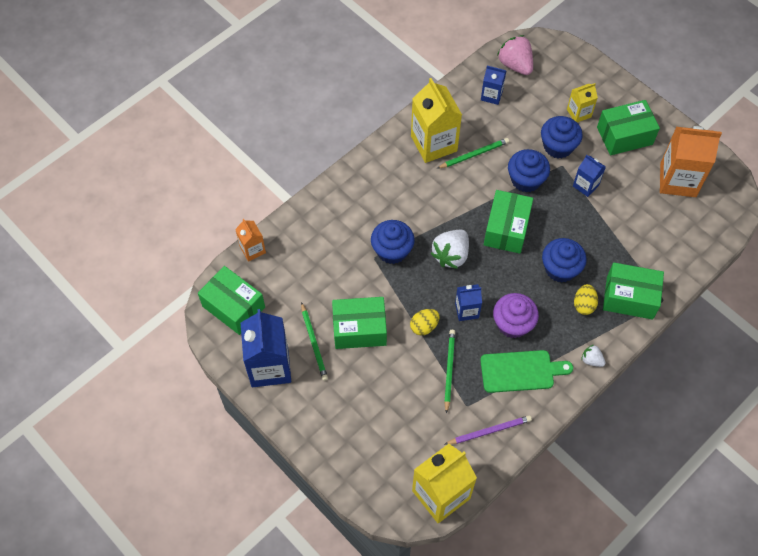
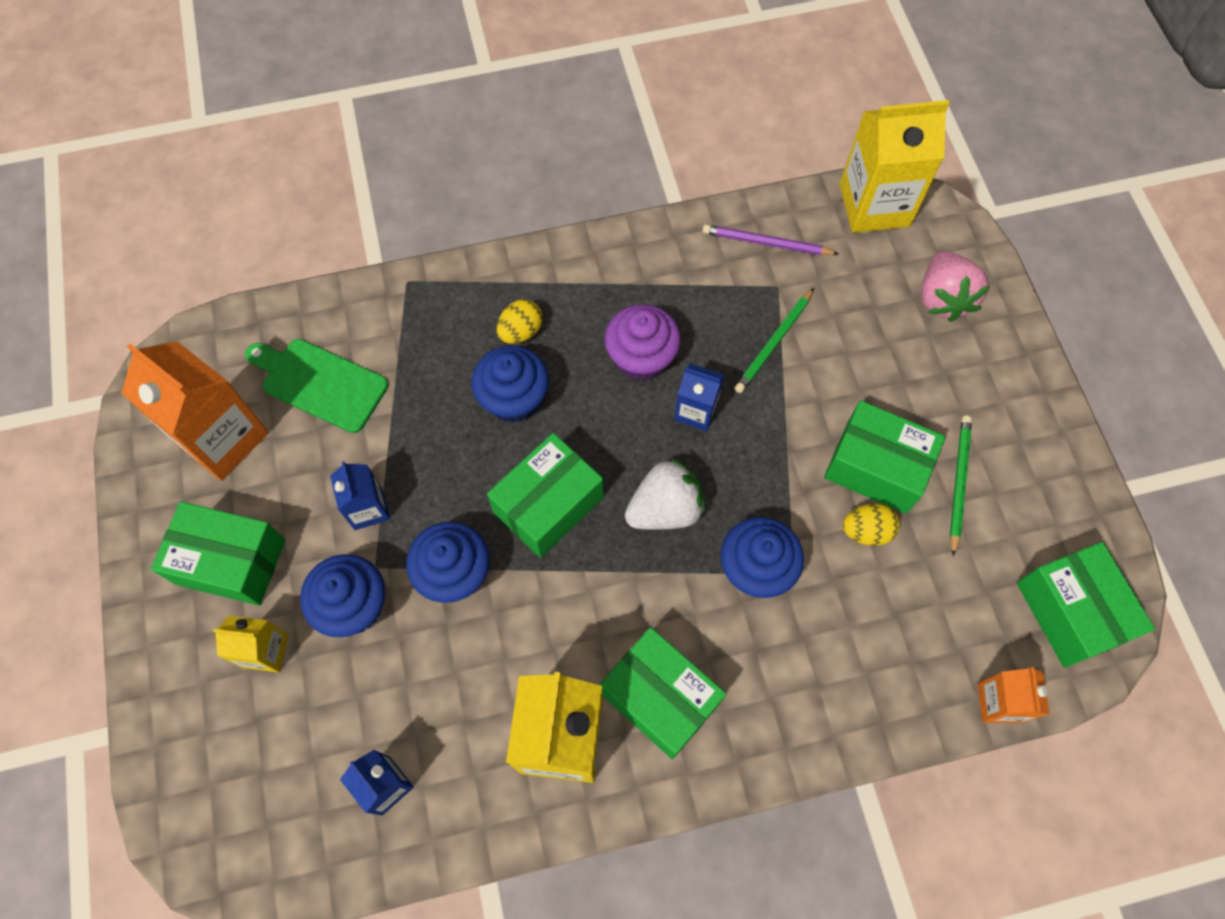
camera: 150 degrees left, 5 degrees up
(270, 367) = (1044, 482): blue carton -> none
(424, 326) = (774, 421): yellow egg -> yellow egg (866, 531)
(474, 154) = (506, 673): green pencil -> none
(515, 65) = (289, 832): pink strawberry -> pink strawberry (942, 299)
(520, 371) = (674, 292): green cutting board -> green cutting board (320, 383)
(591, 360) = (568, 258): white strawberry -> none
(629, 297) = (450, 308): green box -> green box (660, 698)

